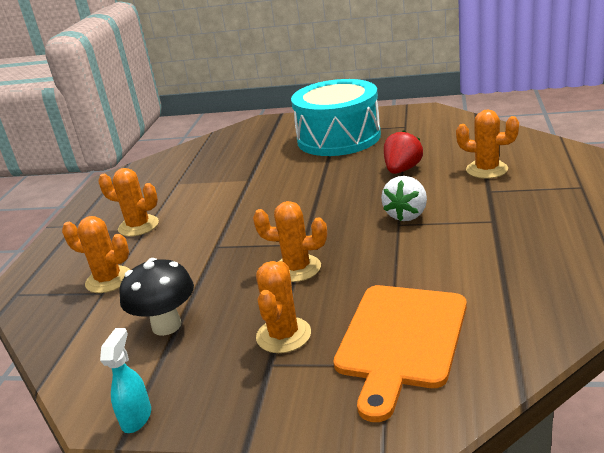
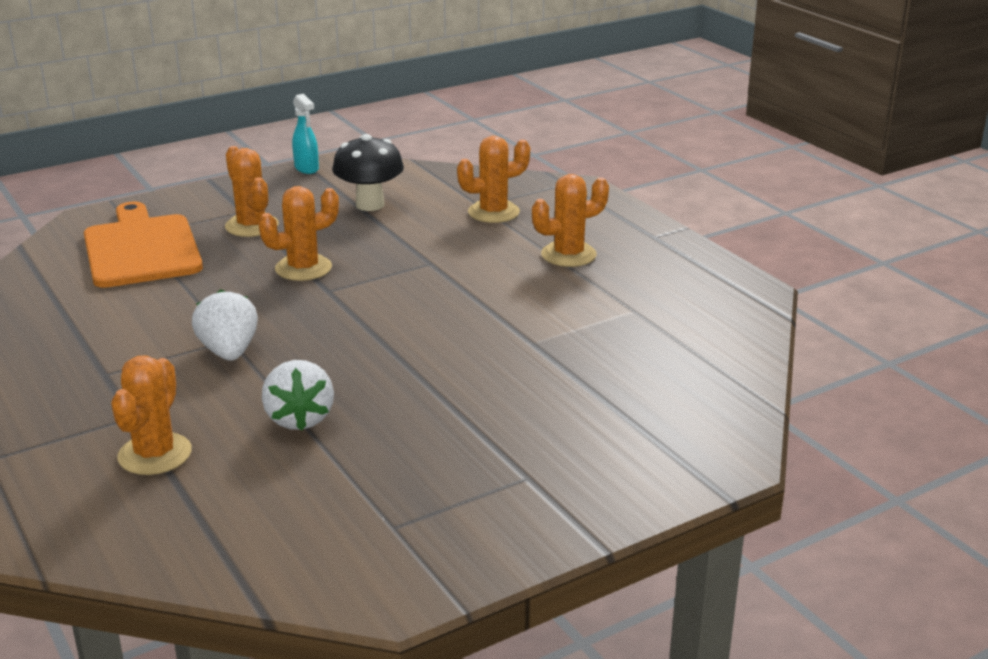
camera: 135 degrees right, 0 degrees up
(338, 138) = (495, 458): turquoise drum -> none
(402, 170) = (299, 419): red strawberry -> white strawberry
(486, 169) = (155, 454): orange cactus -> orange cactus turned 60 degrees counterclockwise

